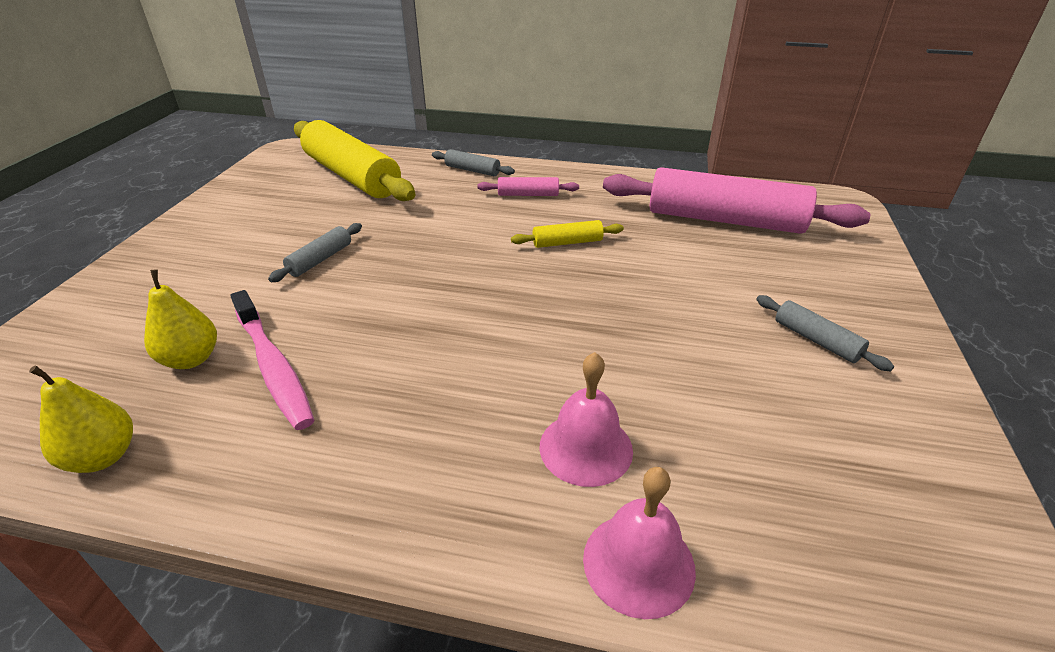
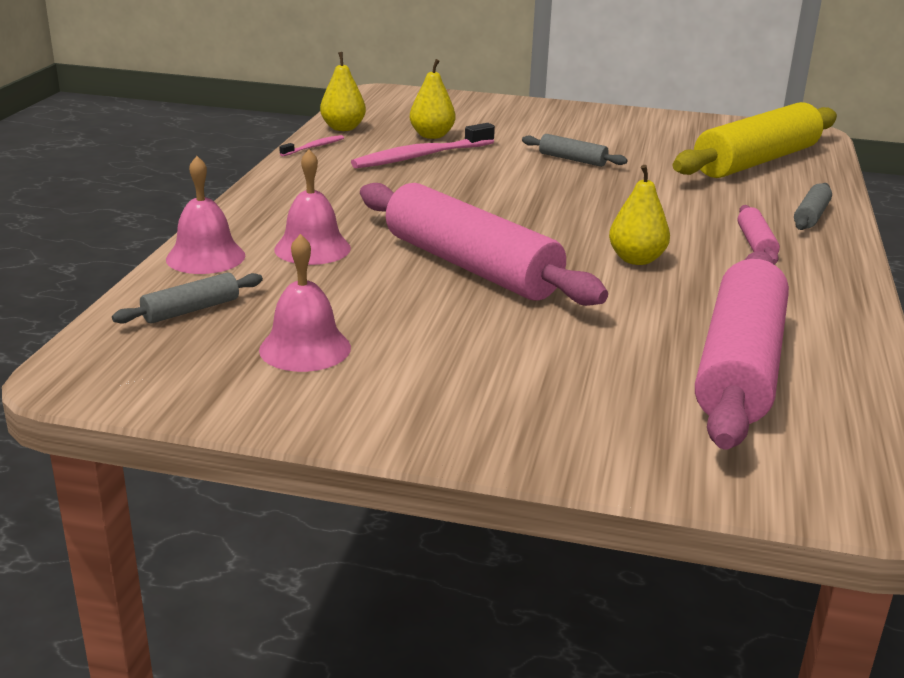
camera: 90 degrees right, 10 degrees down
(186, 486) = (314, 147): none -> pink toothbrush
(567, 242) = (636, 259): yellow rolling pin -> yellow pear
(603, 326) = (471, 266): none -> pink rolling pin
(816, 340) = (443, 374): grey rolling pin -> grey rolling pin (191, 310)
(826, 429) = (305, 348): none -> pink bell

